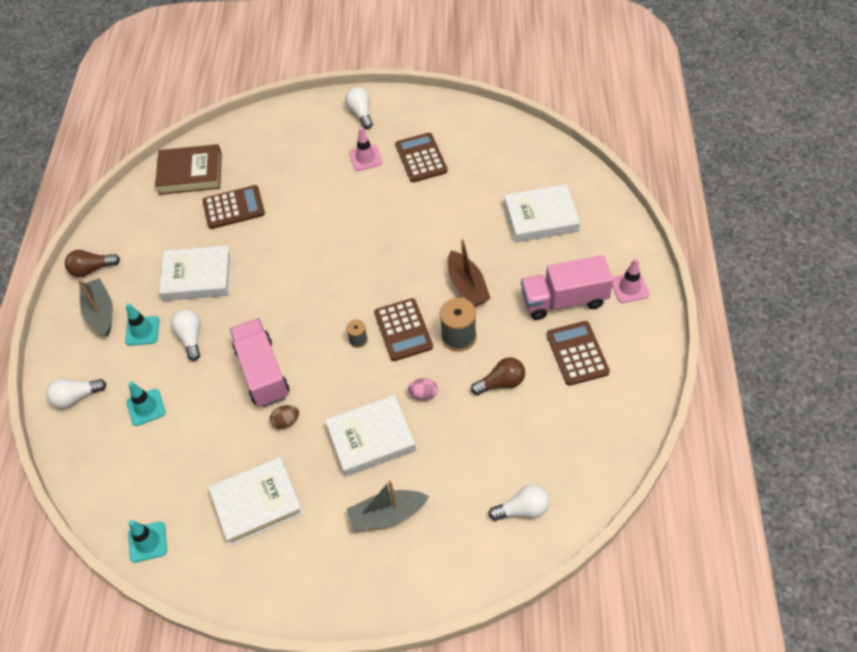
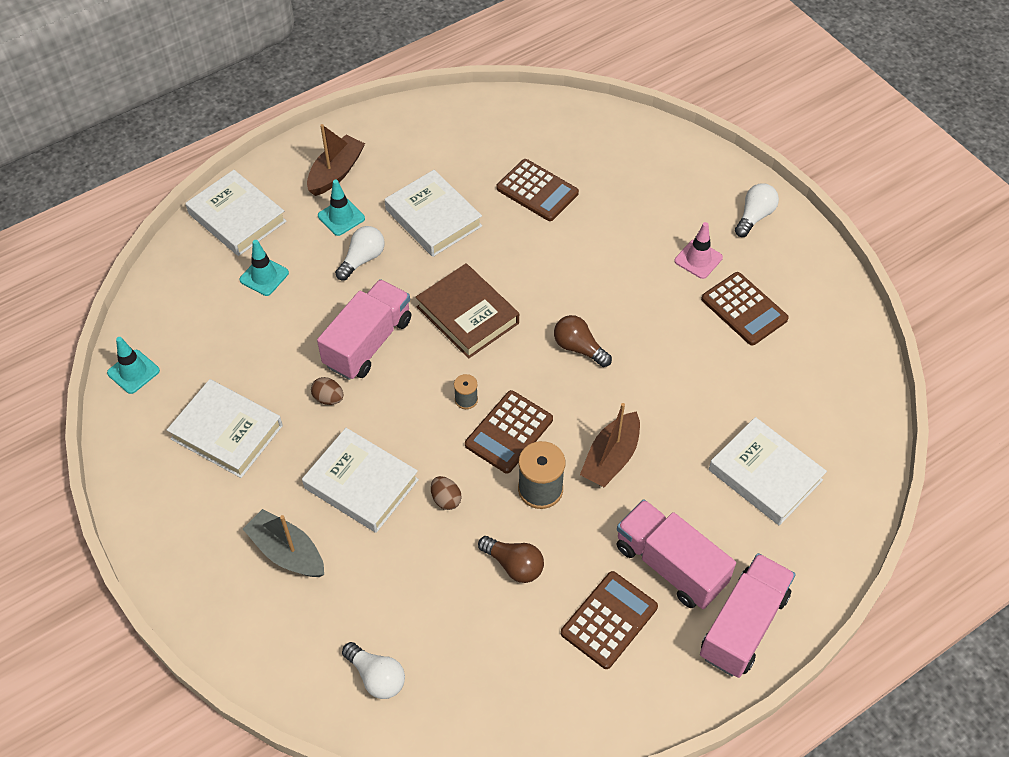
camera: 50 degrees right, 0 degrees up
(76, 397) = (237, 217): white light bulb -> white book
(92, 269) = (377, 132): brown light bulb -> brown light bulb (579, 348)
(100, 313) = (336, 172): grey boat -> brown boat
(190, 173) = (548, 129): brown book -> brown book (467, 315)
(421, 158) = (744, 309): brown calculator -> brown calculator turned 105 degrees clockwise
(423, 394) = (446, 499): pink egg -> brown egg
(629, 287) = (743, 625): pink traffic cone -> pink truck

